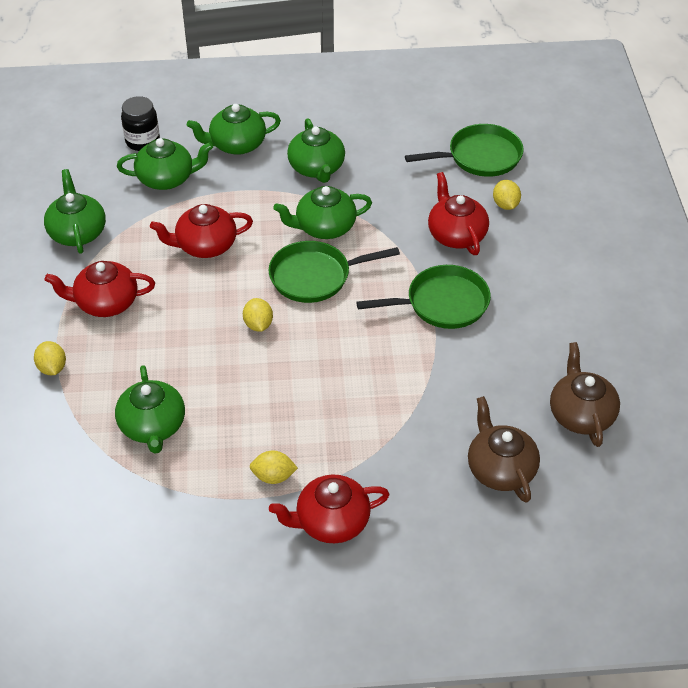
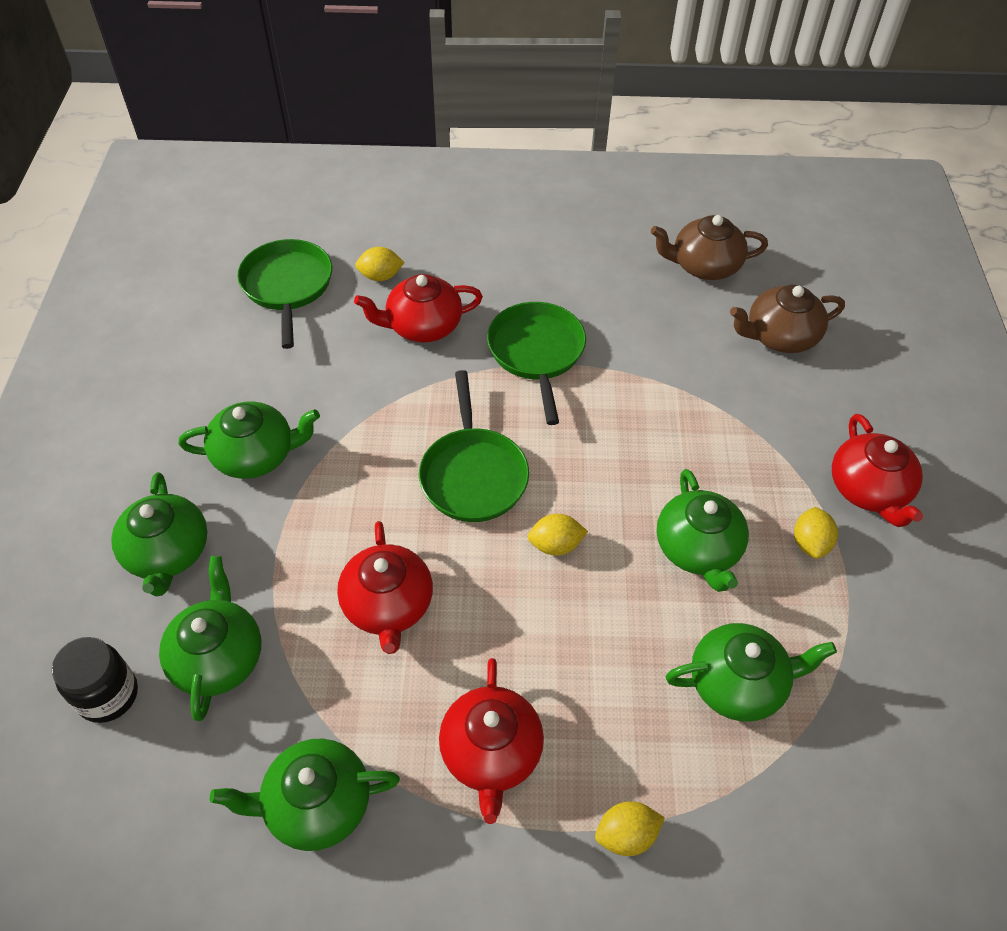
camera: 85 degrees left, 5 degrees up
(324, 227) = (380, 456): green teapot -> green teapot (698, 549)

